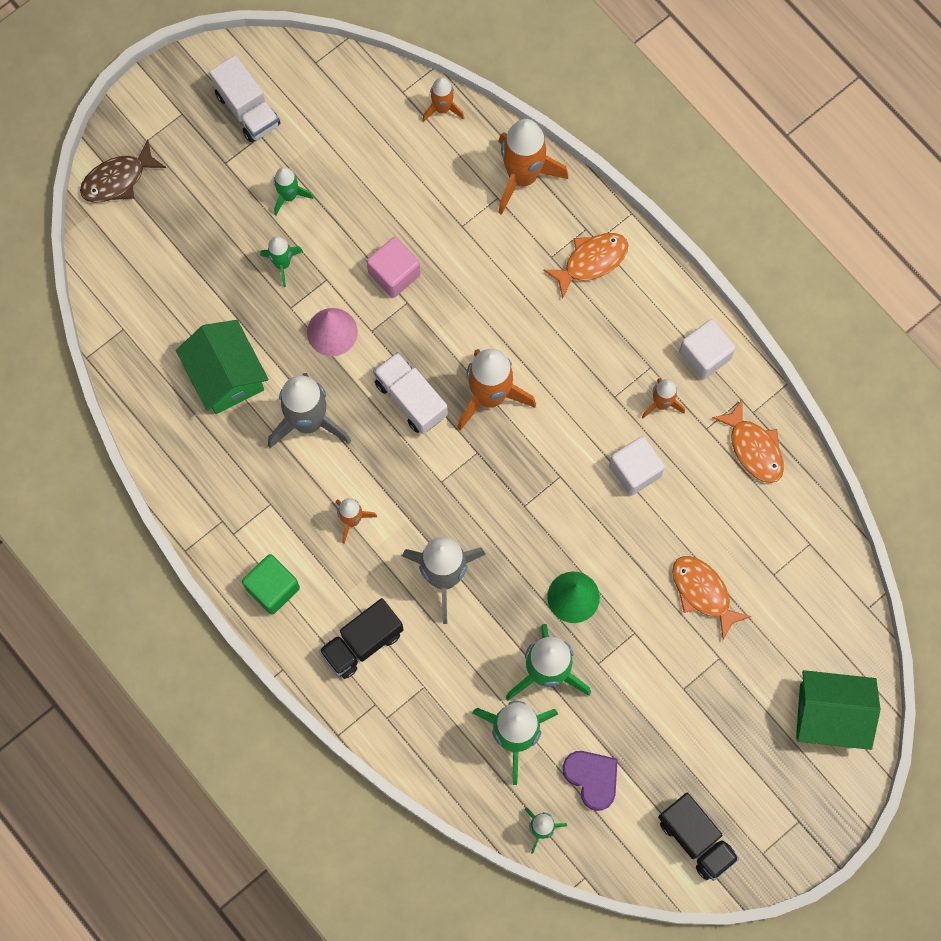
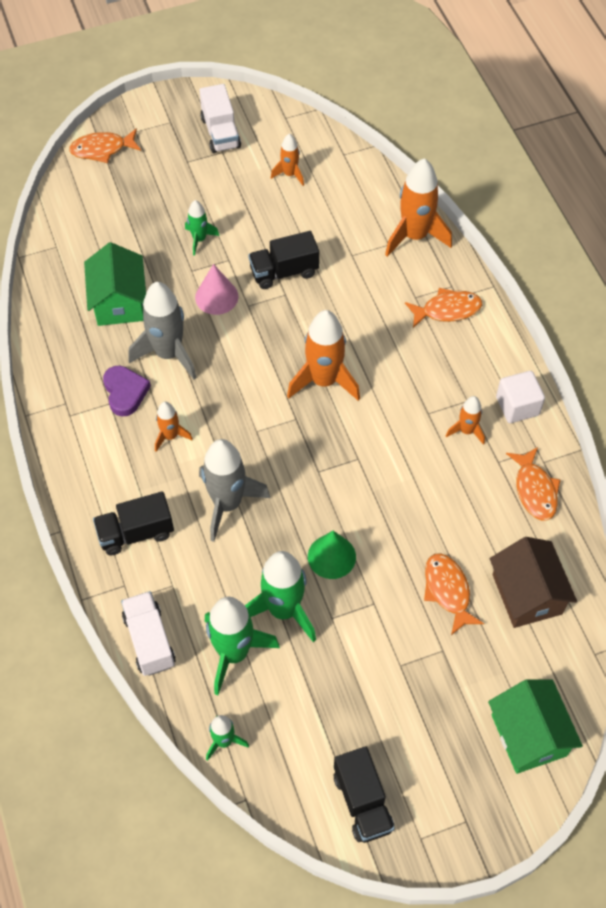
camera: 20 degrees right, 15 degrees down
(118, 179) = (102, 149): brown fish -> orange fish
(272, 588) = (82, 466): green cube -> none
(289, 196) = (225, 196): green rocket -> none
(394, 274) = (284, 272): pink cube -> black truck
(411, 399) = (258, 363): white truck -> white truck (149, 640)
(442, 109) = (370, 173): orange rocket -> orange rocket (289, 174)
(592, 778) = (288, 713): purple heart -> purple heart (125, 392)
(635, 470) = (424, 474): white cube -> none
(782, 568) = (527, 594): none -> brown house
(830, 715) = (528, 735): green house -> green house turned 45 degrees clockwise

